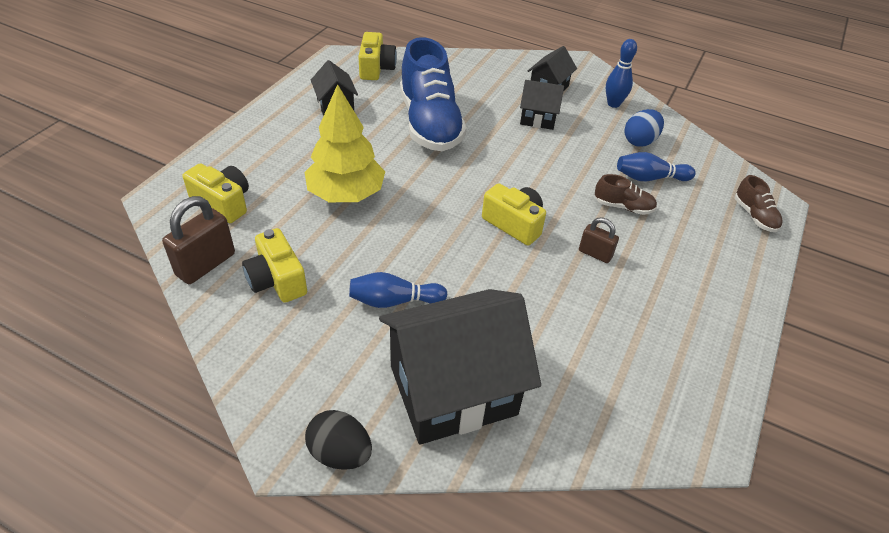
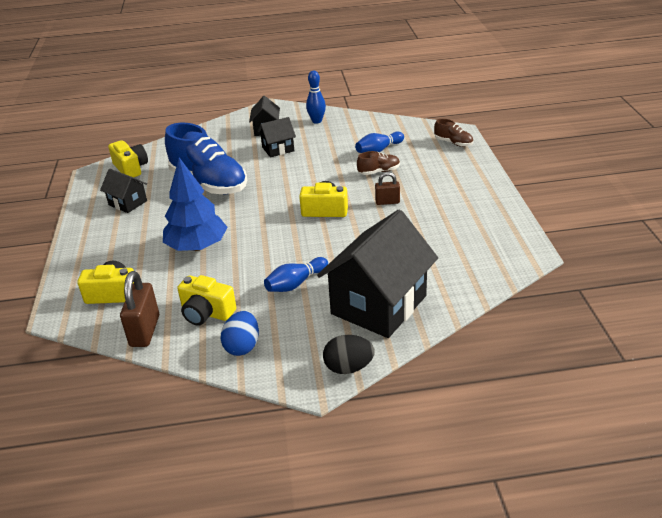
camera: 30 degrees left, 10 degrees down
(346, 194) = (197, 246): yellow tree -> blue tree
(640, 141) = (353, 134): blue egg -> blue egg (242, 346)

